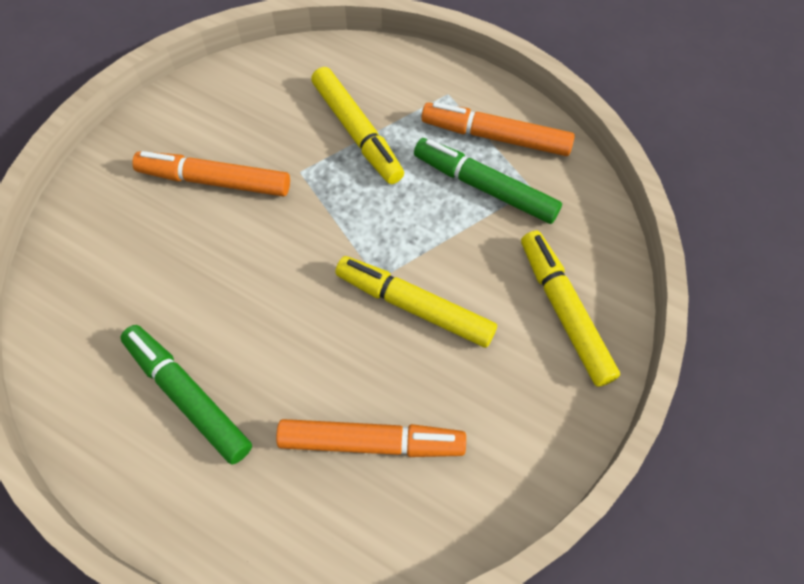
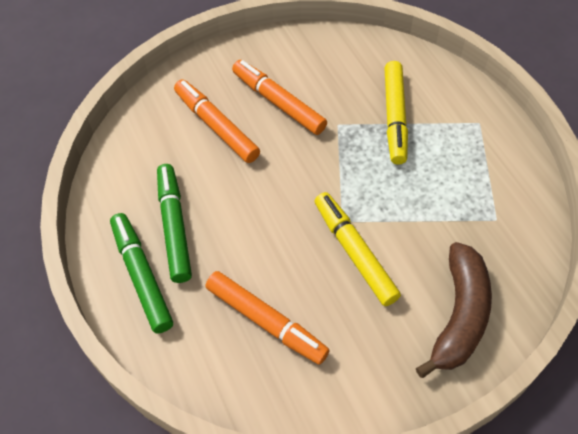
camera: 35 degrees right, 5 degrees down
(485, 187) = (461, 200): green marker -> green marker (141, 276)
(495, 137) = (494, 170): orange marker -> orange marker (216, 126)
(564, 312) = (459, 316): yellow marker -> brown banana

